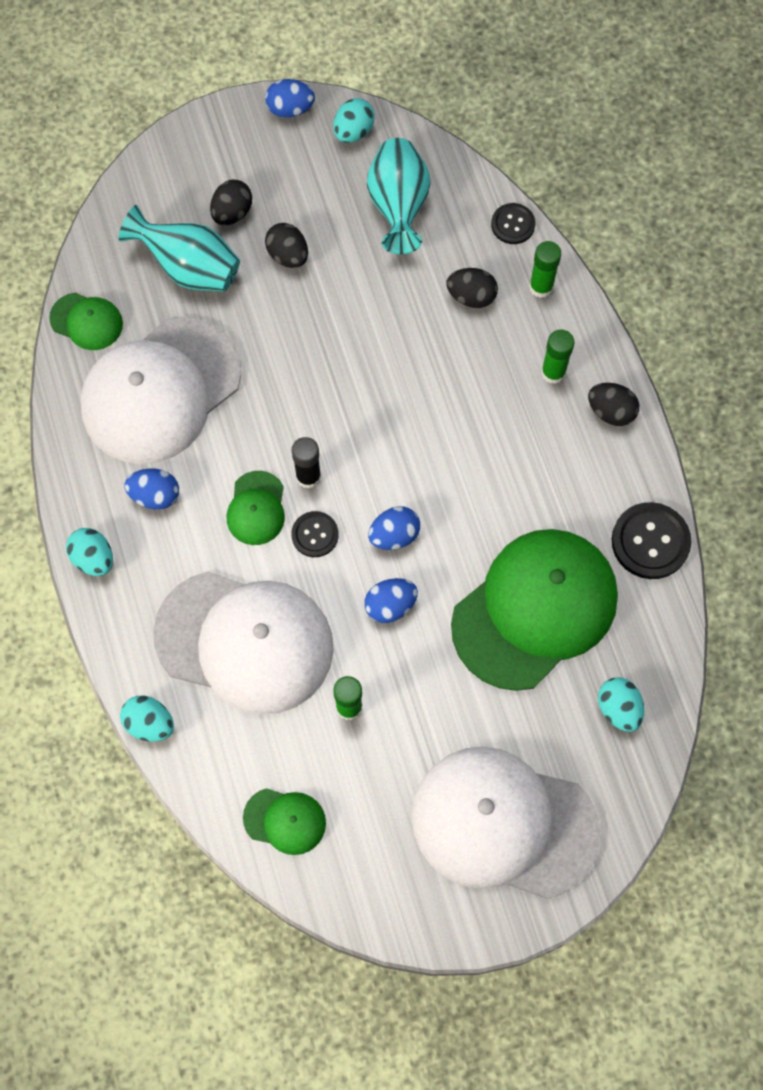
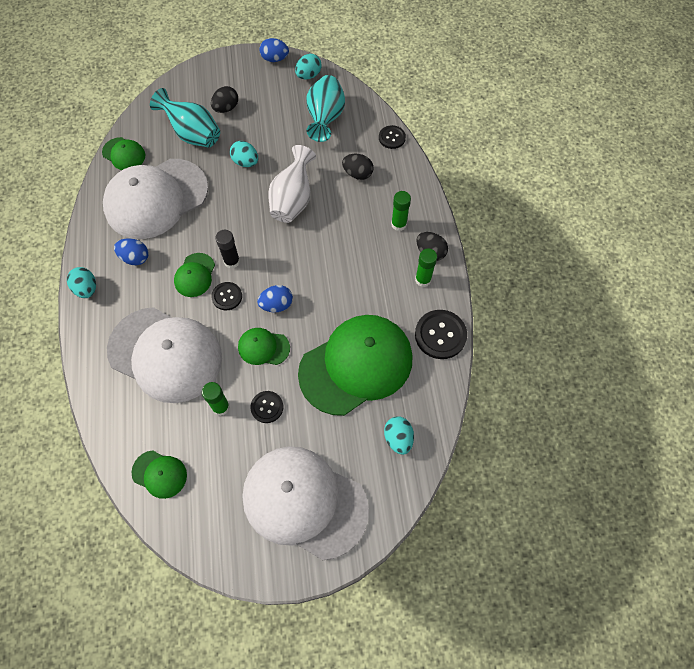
camera: 10 degrees right, 5 degrees down
(150, 723) = (91, 395): turquoise egg -> turquoise egg (245, 162)
(288, 255) = (253, 135): black egg -> none
(379, 358) = (293, 200): none -> white vase
(390, 605) = (263, 347): blue egg -> green cap
(417, 695) = (267, 407): none -> black button
(541, 287) = (401, 174): green glue stick -> green glue stick (423, 279)

